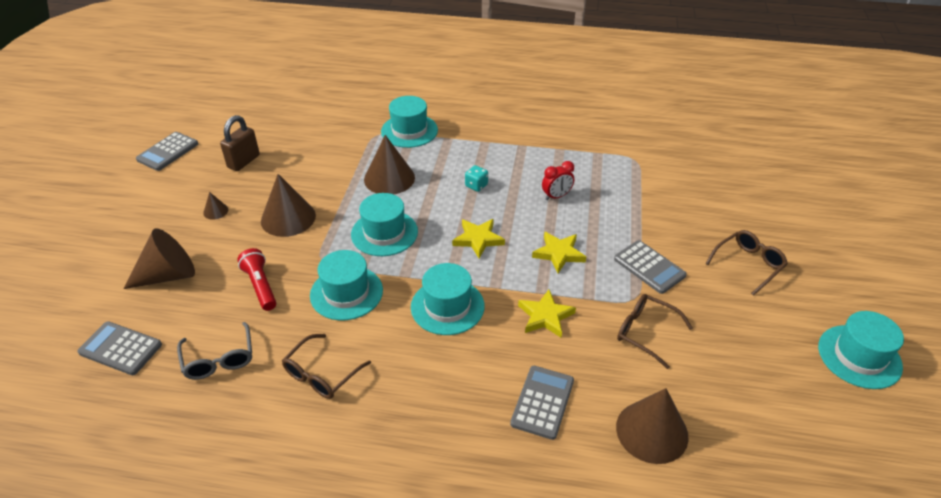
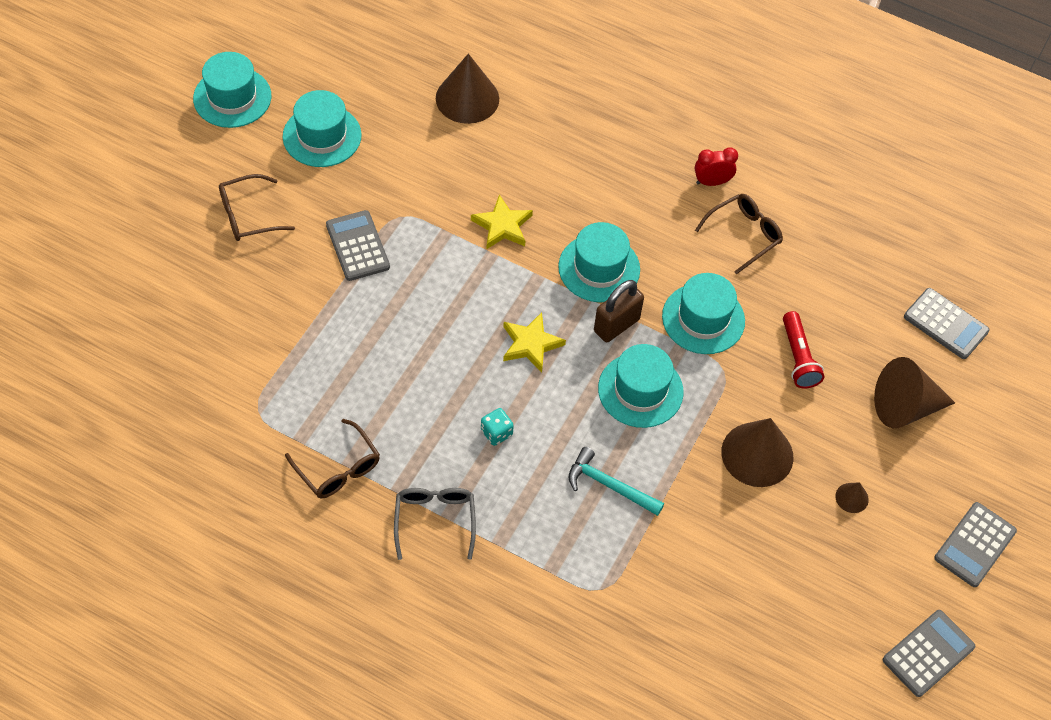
camera: 165 degrees left, 15 degrees up
(219, 359) = (844, 281): grey glasses -> grey glasses (435, 520)
(244, 161) = (812, 591): brown padlock -> brown padlock (616, 325)
(389, 178) = (609, 485): brown cone -> turquoise hammer
(409, 131) = (550, 582): turquoise hat -> turquoise hat (322, 136)
(542, 402) = (548, 148): grey calculator -> grey calculator (975, 545)
(556, 196) = (401, 380): red clock -> red clock (712, 182)
(558, 254) = (447, 295): yellow star -> none
(645, 332) = (413, 179): brown glasses -> brown glasses (338, 468)

